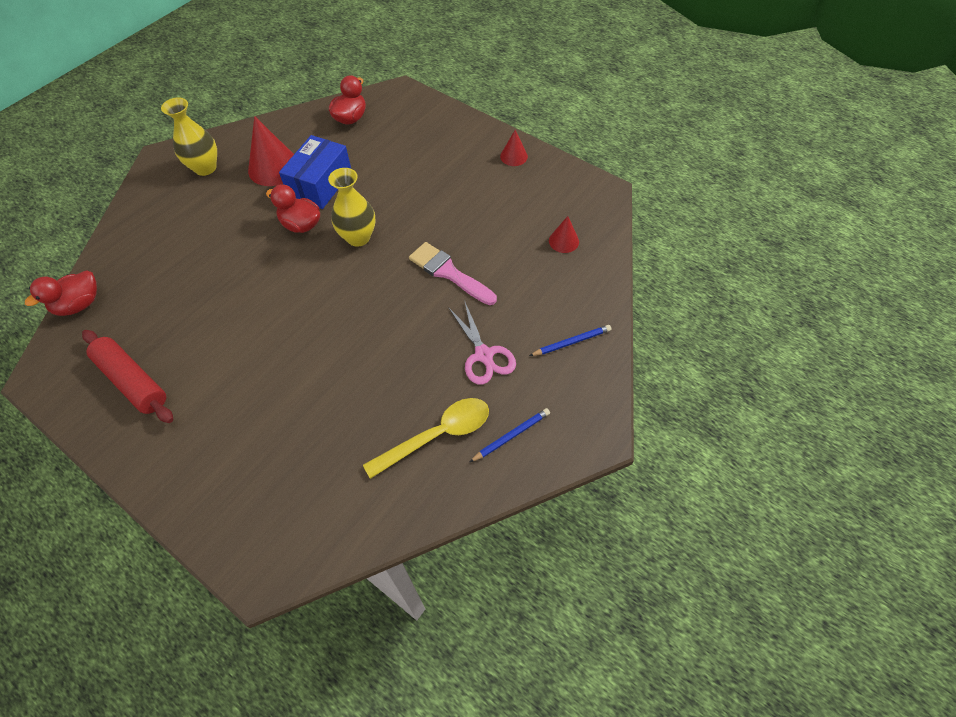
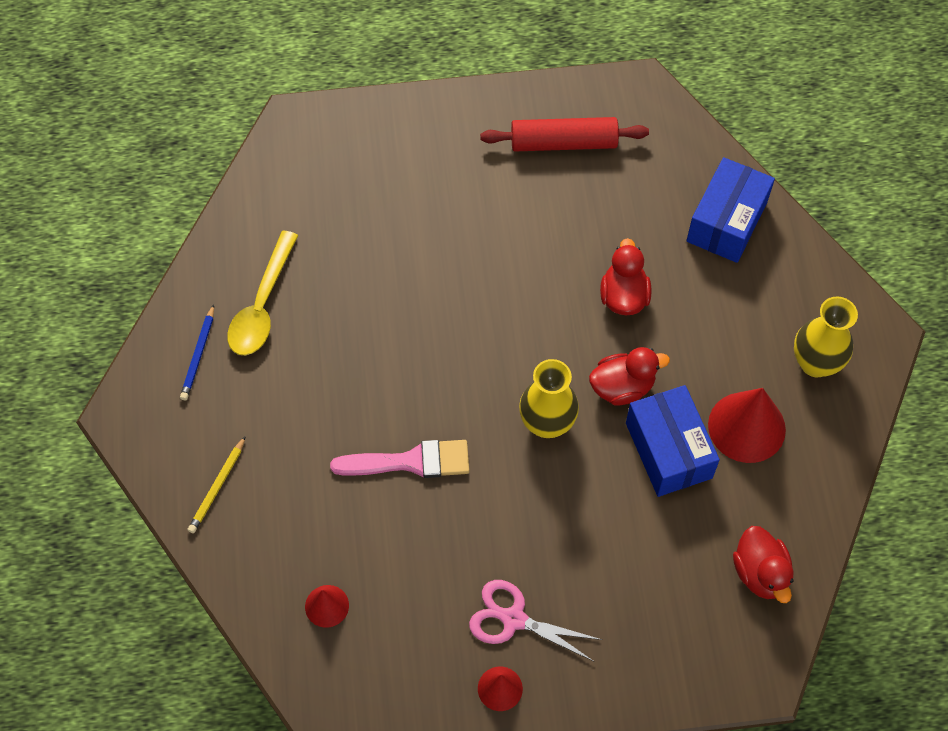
camera: 135 degrees right, 5 degrees up
(79, 304) = (704, 152): red duck -> red duck (623, 296)
(133, 258) = (726, 222): none -> blue box
(484, 355) = (290, 405): pink scissors -> pink scissors (513, 619)
(571, 342) = (217, 487): blue pencil -> yellow pencil

